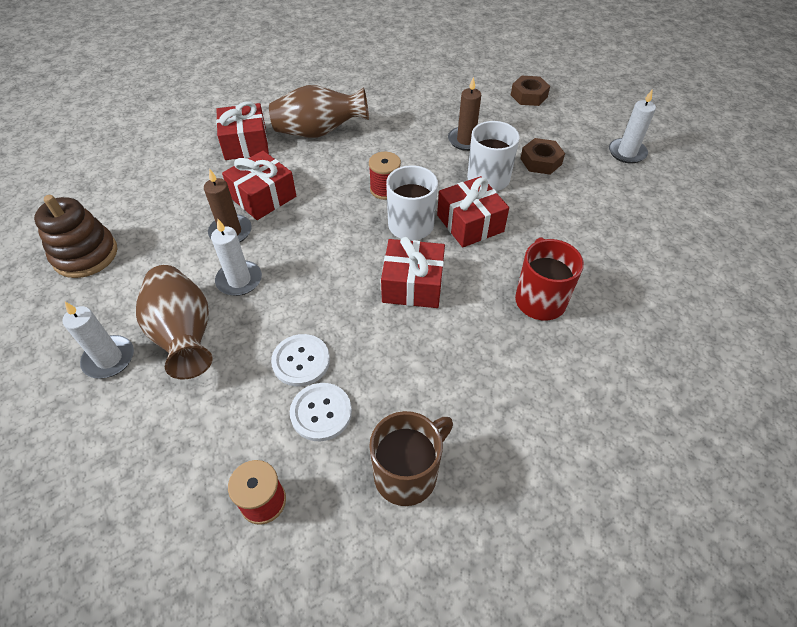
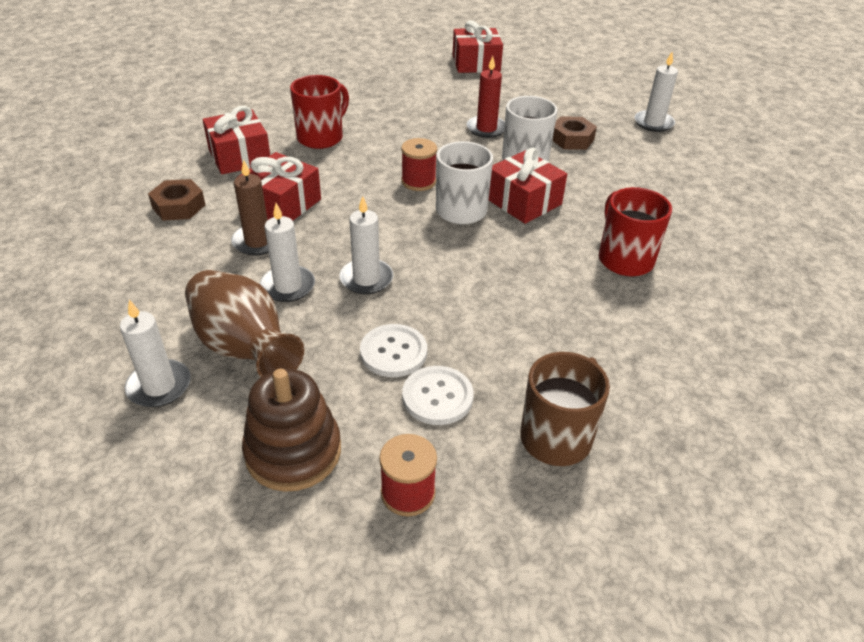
camera: 15 degrees left, 10 degrees down
(85, 255) = (84, 287): brown stacking toy -> brown stacking toy (293, 452)
(305, 283) = (366, 279): none -> white candle
(319, 132) = (321, 137): brown vase -> red mug
(413, 285) = (487, 264): red gift -> red gift (476, 63)
(466, 140) = (486, 129): brown candle -> red candle
(529, 96) = (534, 84): brown nut -> brown nut (178, 206)

